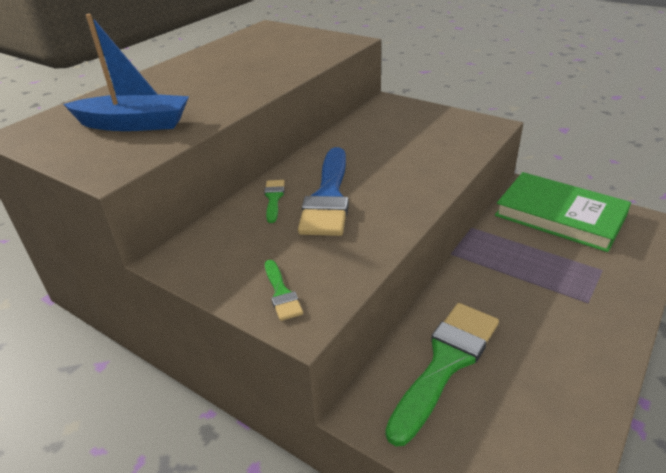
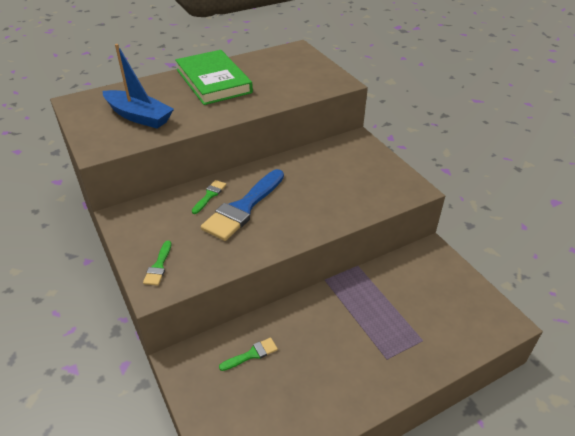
camera: 25 degrees right, 5 degrees up
(446, 363) = (252, 354): green brush -> green brush, size x0.46
(560, 215) = (435, 283): green book -> green book (213, 81)

